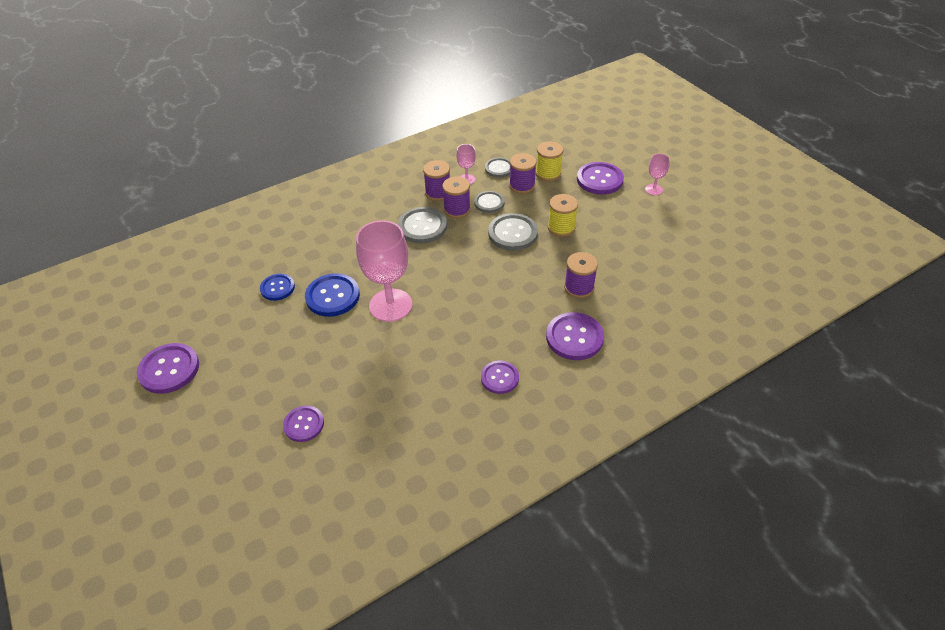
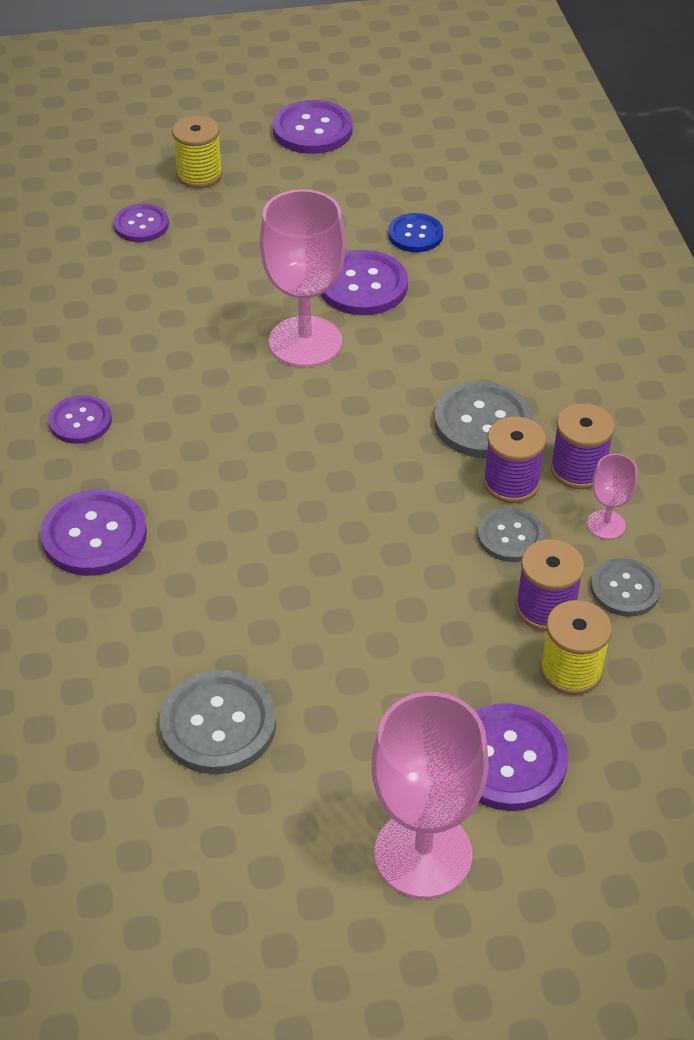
camera: 110 degrees right, 0 degrees up
(332, 296) = (363, 286): blue button -> purple button
(513, 233) = (398, 542): grey button -> grey button (218, 724)
(561, 228) = (377, 623): yellow spool -> yellow spool (199, 174)
(579, 287) = (200, 586): purple spool -> none
(653, 189) = (423, 854): pink goblet -> pink goblet, size x2.15

